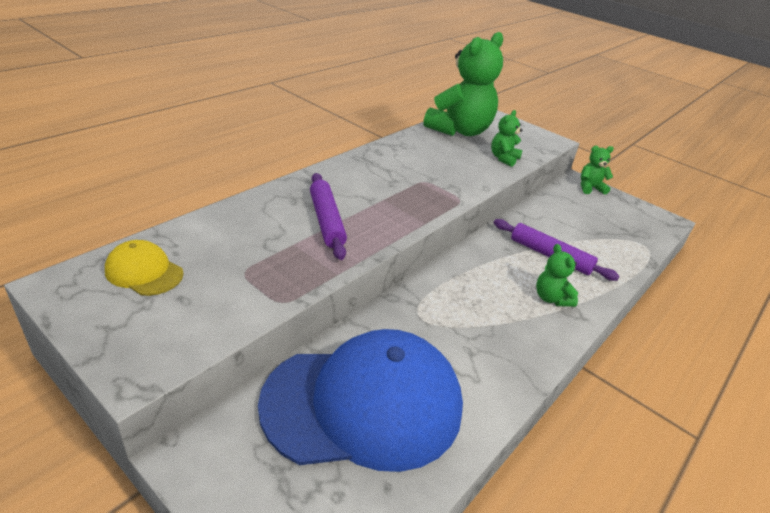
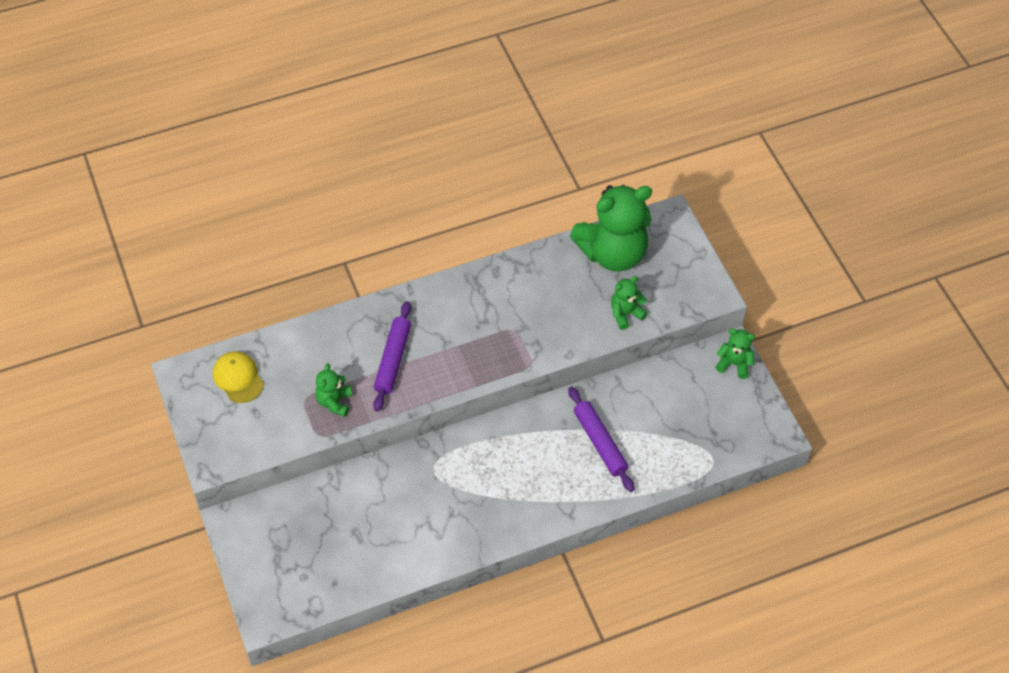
camera: 30 degrees right, 20 degrees up
(363, 404) = (350, 525): blue cap -> none
(551, 298) = (559, 488): green teddy bear -> green teddy bear (334, 402)

